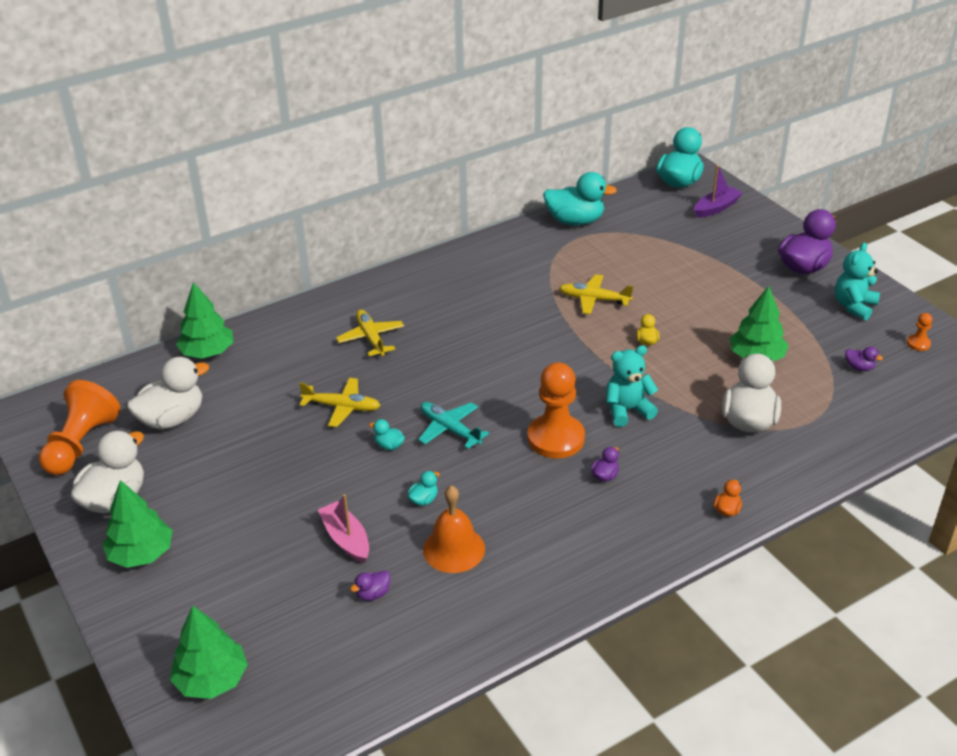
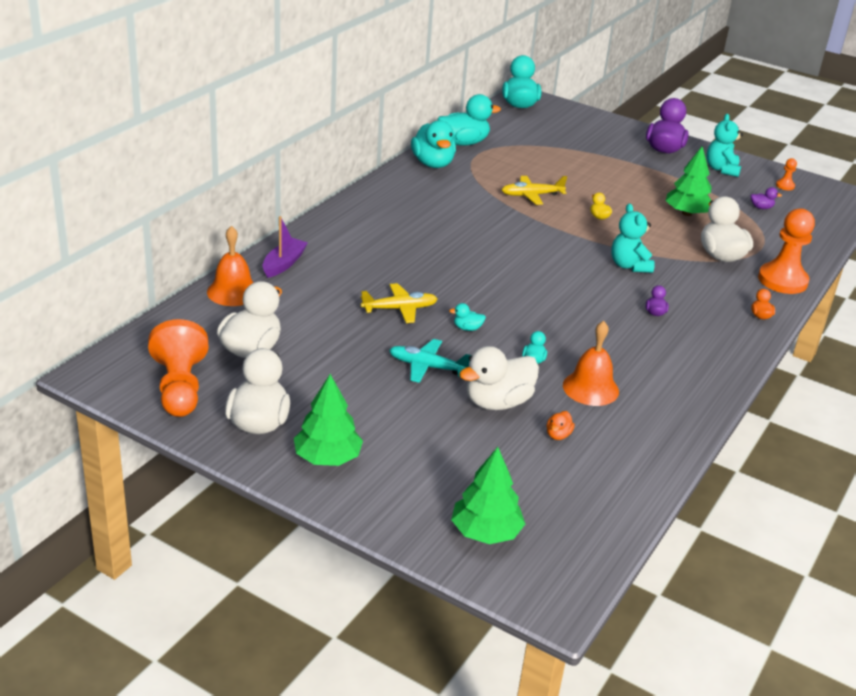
camera: 30 degrees left, 5 degrees down
(207, 352) = (233, 291): green tree -> orange bell
(346, 539) = (497, 402): pink boat -> white duck
(371, 338) = (374, 254): yellow plane -> none
(373, 594) = (558, 435): purple duck -> orange duck
(450, 429) = (506, 306): turquoise plane -> turquoise plane (427, 367)
(520, 241) = (433, 164): none -> turquoise duck
(556, 438) = (594, 295): orange pawn -> orange pawn (782, 280)
(627, 410) = (629, 266): turquoise teddy bear -> turquoise teddy bear turned 60 degrees counterclockwise
(716, 208) = (564, 119): purple boat -> purple boat (284, 264)

